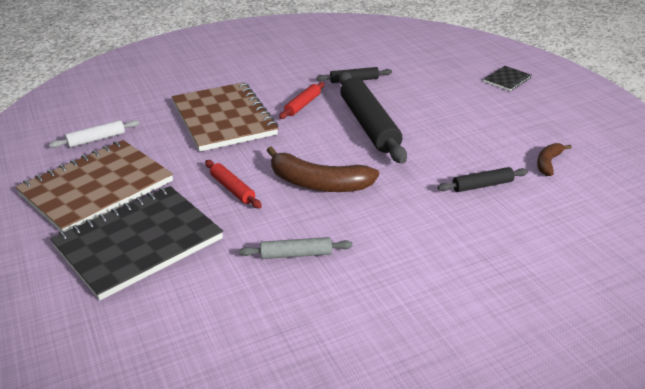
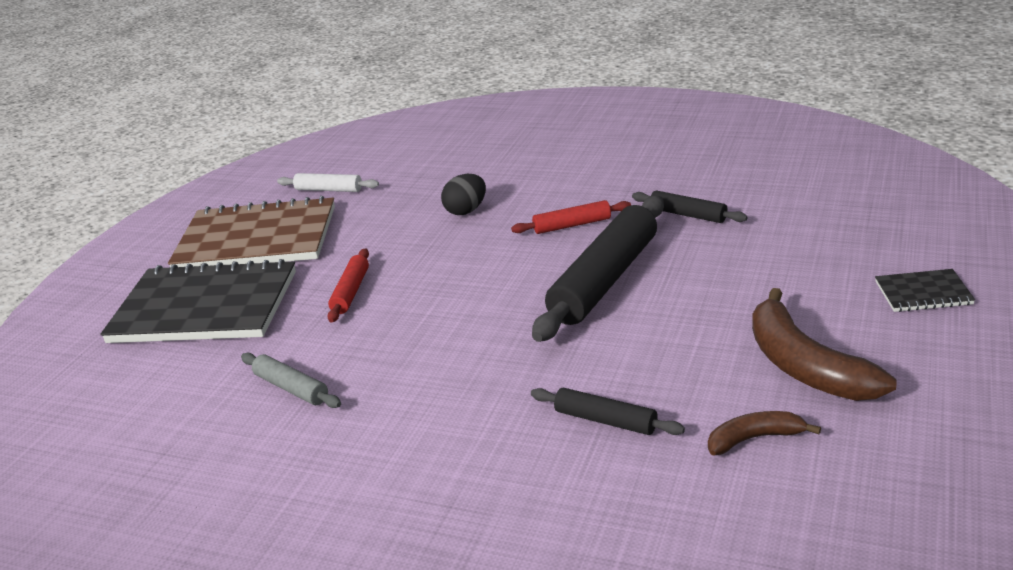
camera: 50 degrees right, 5 degrees down
(224, 119) = (466, 211): brown notebook -> black egg
(318, 183) = (433, 325): brown banana -> brown banana (805, 366)

